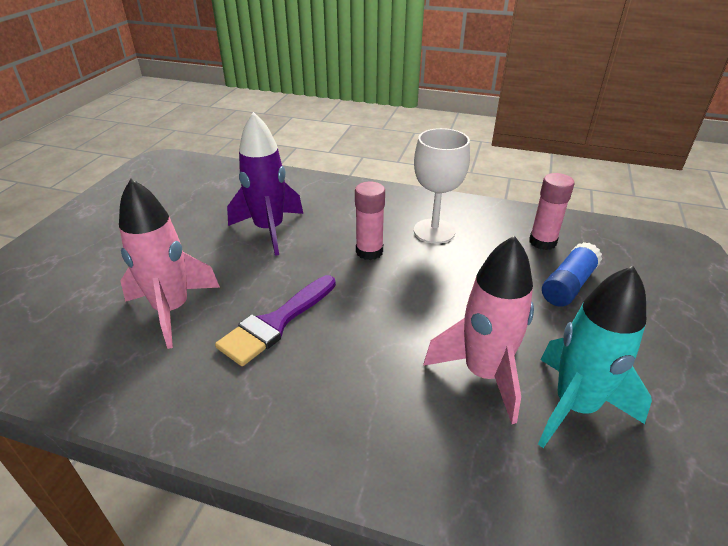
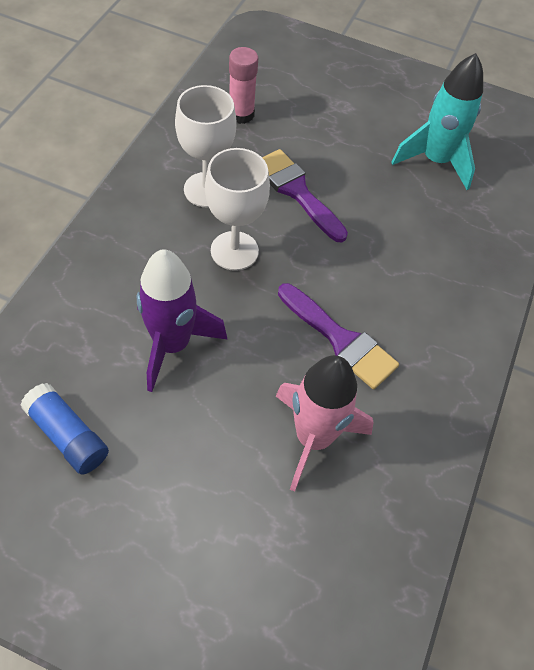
camera: 90 degrees left, 20 degrees up
(369, 251) = (234, 251): pink glue stick -> white goblet
(457, 284) = (297, 192): none -> purple brush
(483, 374) = (406, 201): pink rocket -> none
(568, 285) = (306, 119): blue glue stick -> blue glue stick (67, 435)

